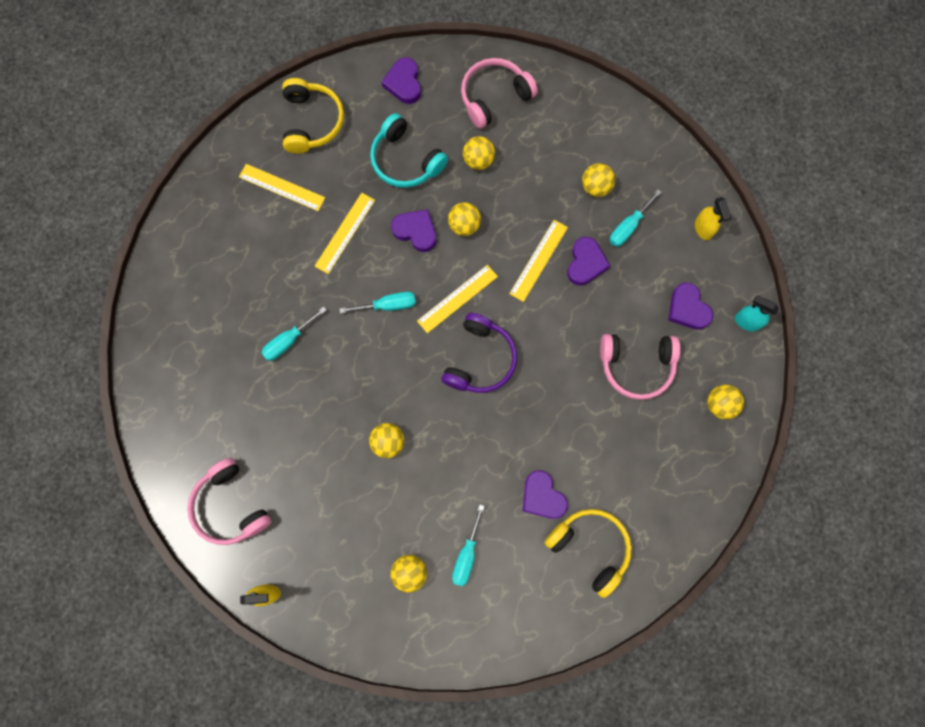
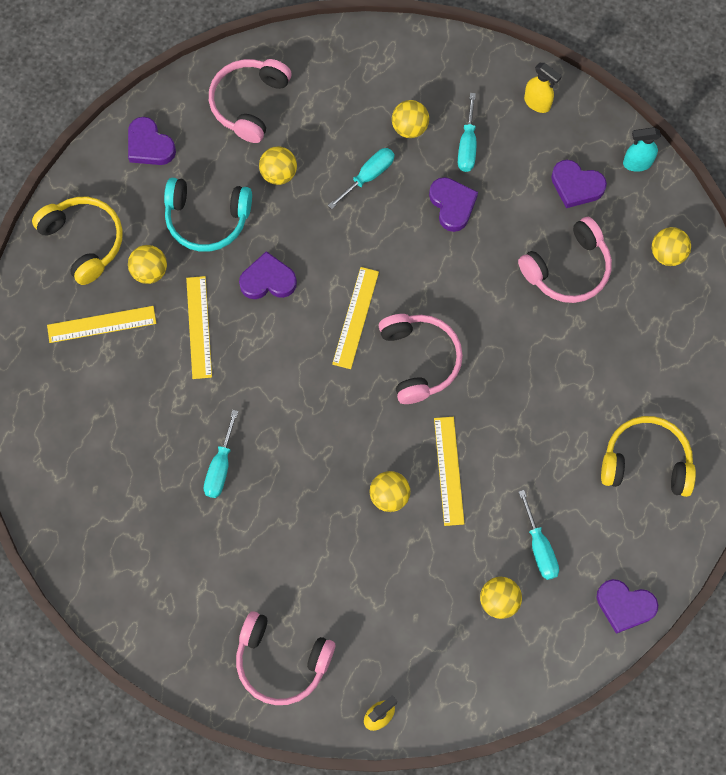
camera: 35 degrees left, 5 degrees down
(388, 305) = (293, 368): turquoise screwdriver -> turquoise screwdriver (368, 176)
(464, 225) = (311, 244): yellow ball -> yellow ball (150, 271)
(480, 359) = (419, 360): purple headphones -> pink headphones
(538, 260) = (406, 231): yellow ruler -> yellow ruler (449, 470)
(542, 496) = (569, 446): purple heart -> purple heart (624, 606)

